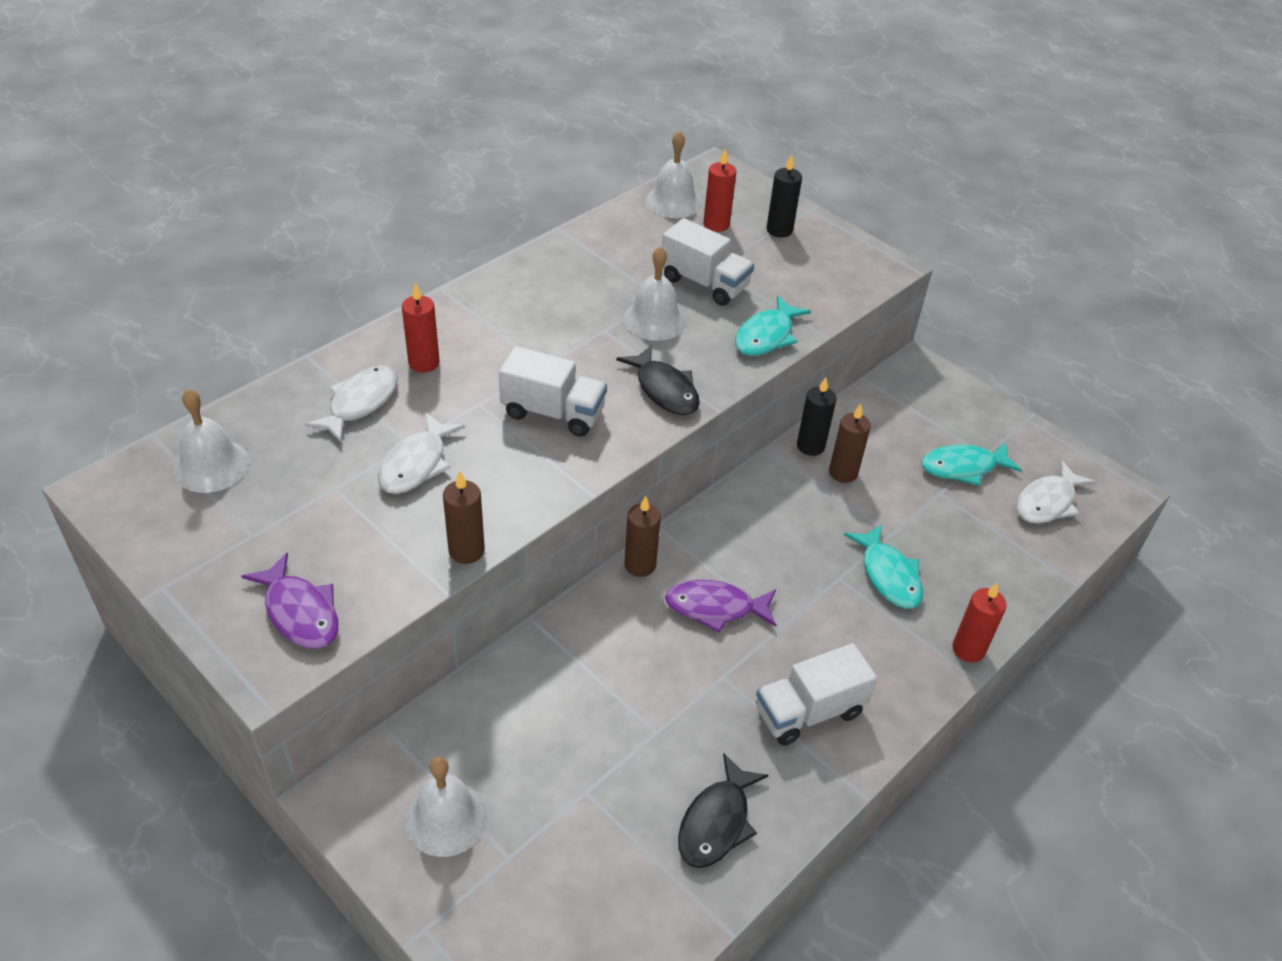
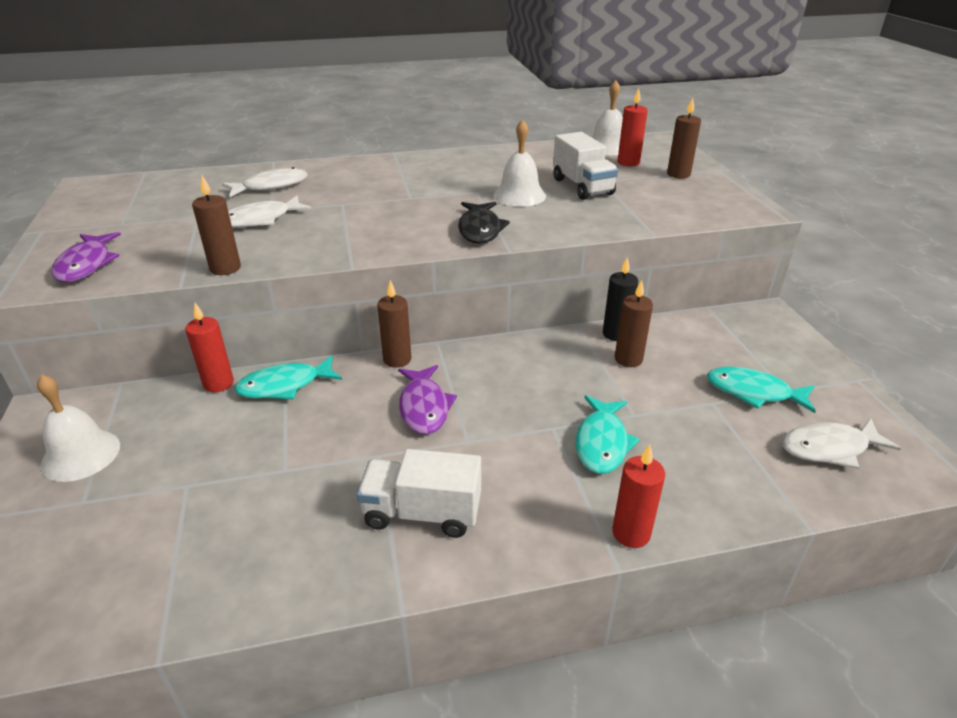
camera: 35 degrees right, 10 degrees down
(211, 465) = (151, 190): white bell -> none
(424, 363) = (335, 179): red candle -> red candle (218, 383)
(553, 412) = (383, 220): white truck -> none
(715, 608) = (424, 407): purple fish -> purple fish turned 135 degrees counterclockwise
(717, 822) = (252, 559): black fish -> none
(766, 336) = (600, 222): turquoise fish -> turquoise fish (285, 386)
(779, 230) = (678, 174): black candle -> brown candle

